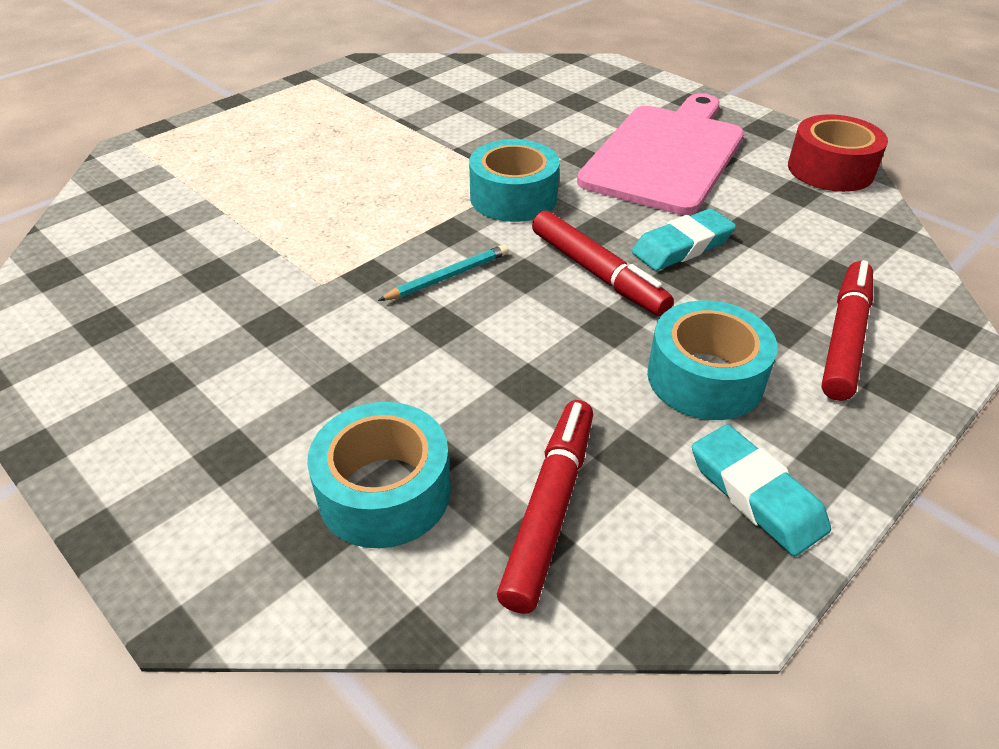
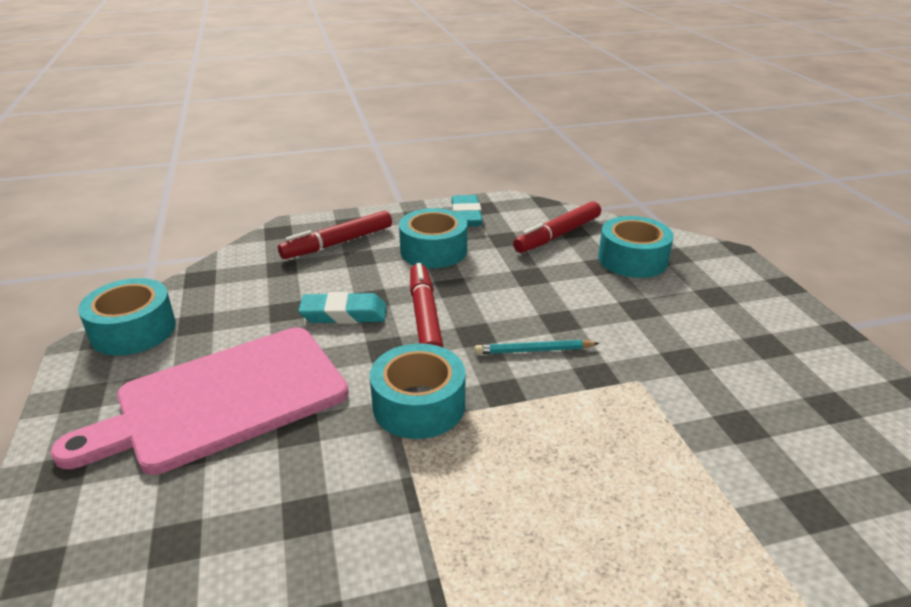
camera: 150 degrees left, 10 degrees down
(830, 169) = (133, 330): red tape -> turquoise tape

